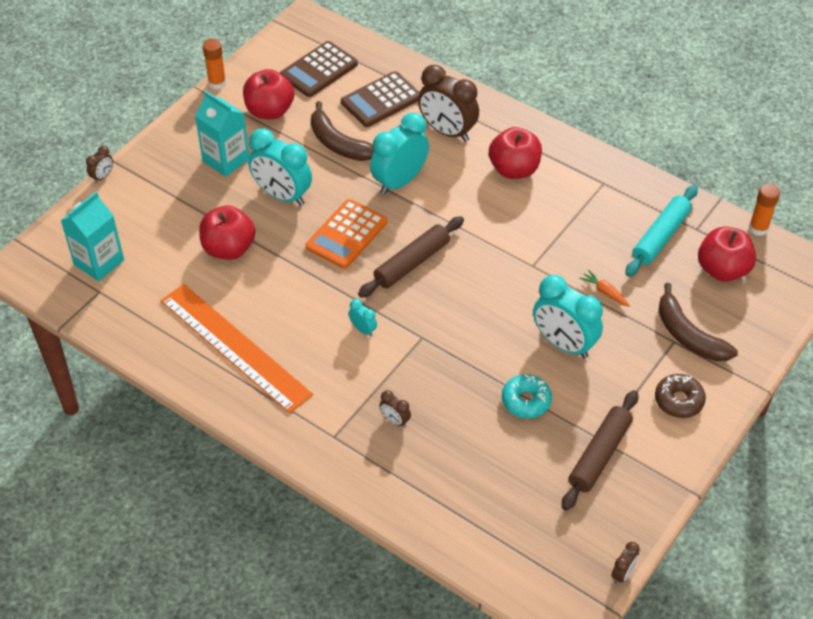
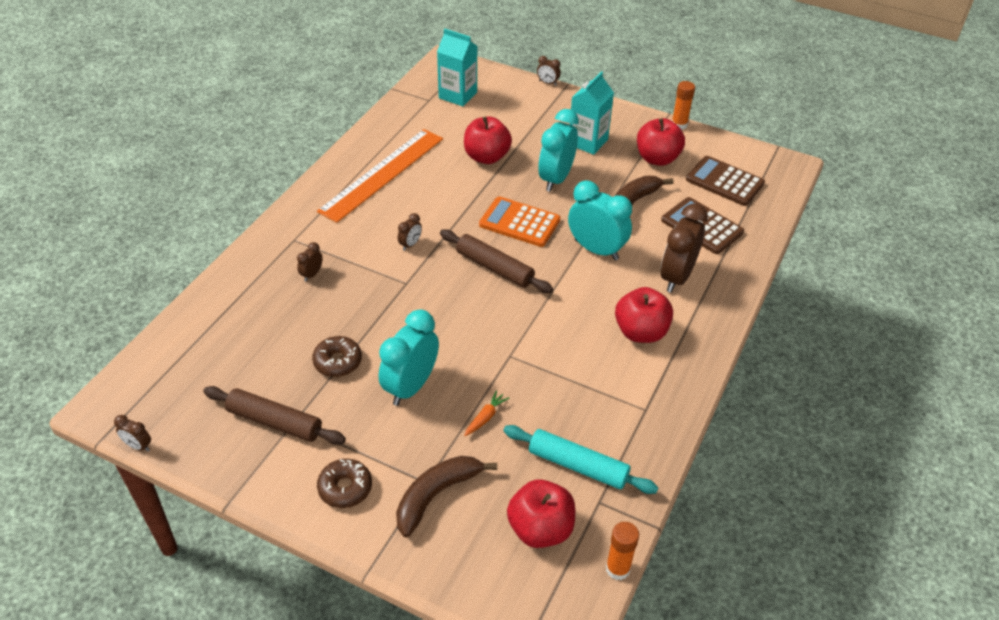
camera: 80 degrees right, 5 degrees down
(363, 329) = (410, 244): turquoise clock -> brown clock
(526, 401) = (338, 361): turquoise donut -> brown donut

